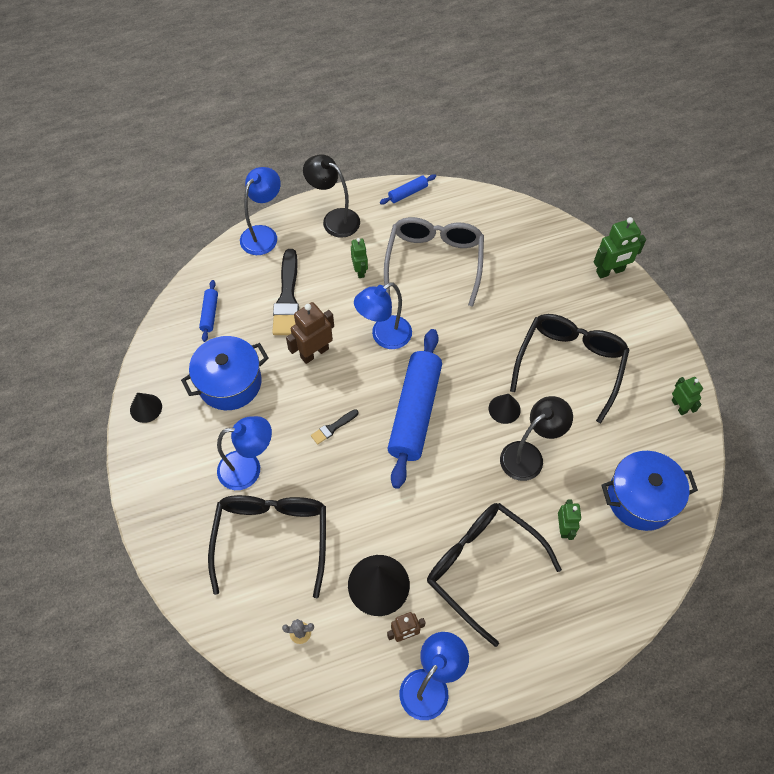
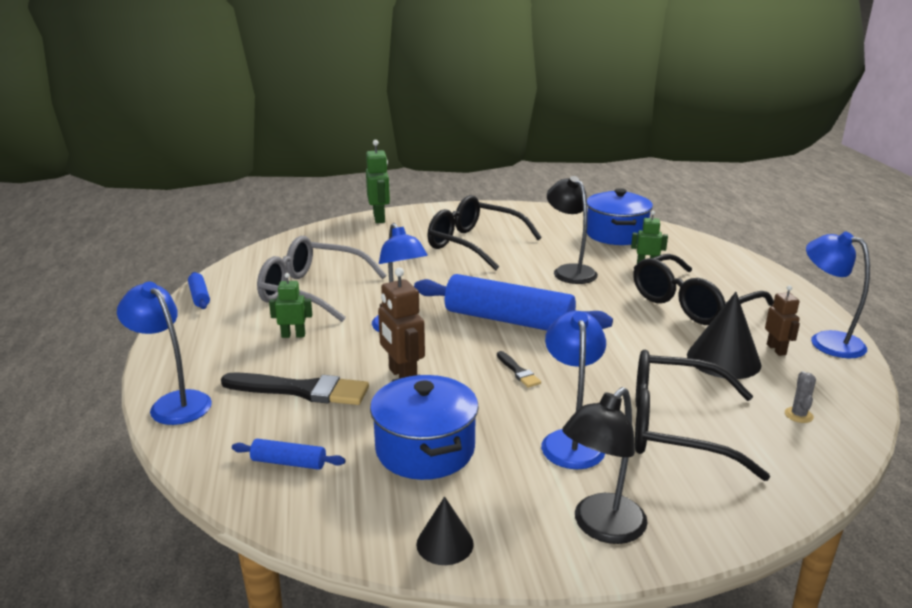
camera: 80 degrees left, 35 degrees down
(334, 219) = (196, 346): black lamp -> black lamp (601, 527)
(504, 409) = (515, 276): black cone -> none
(679, 406) = (529, 212): green robot -> none

